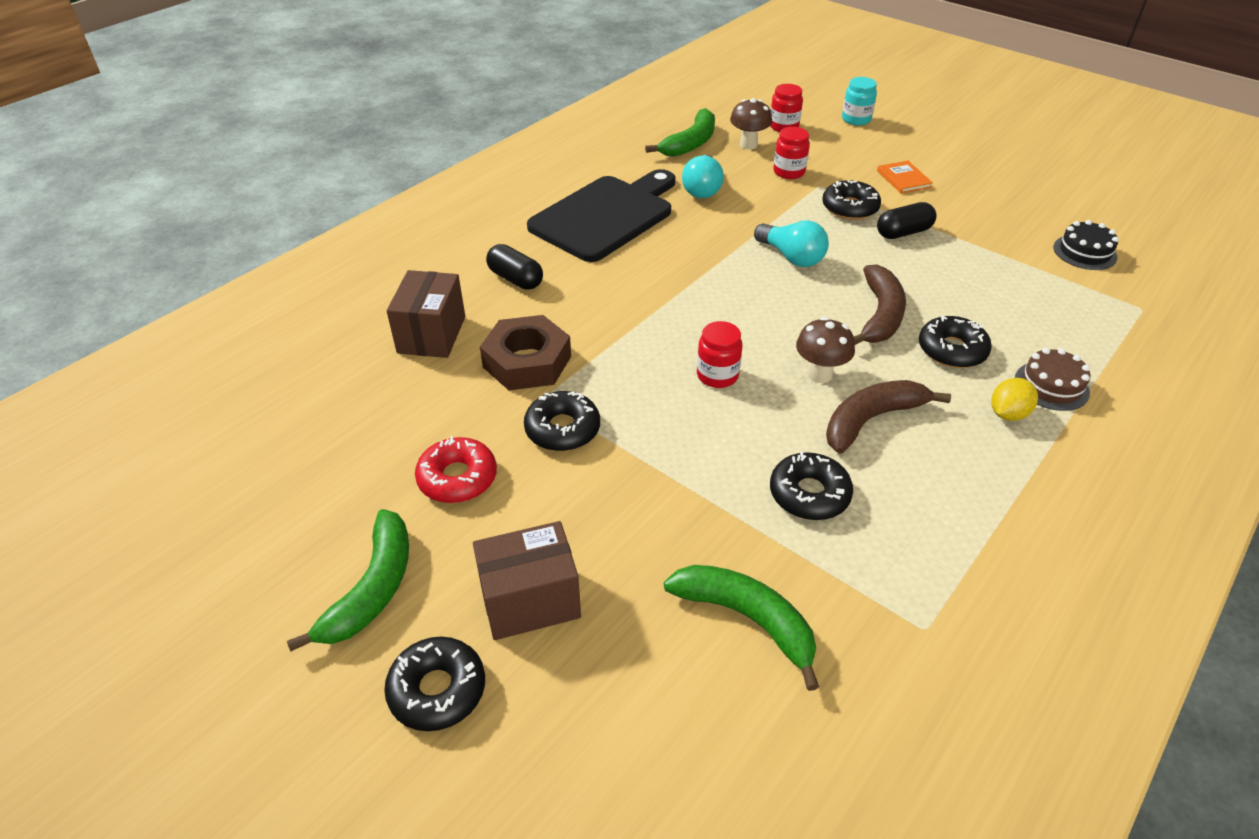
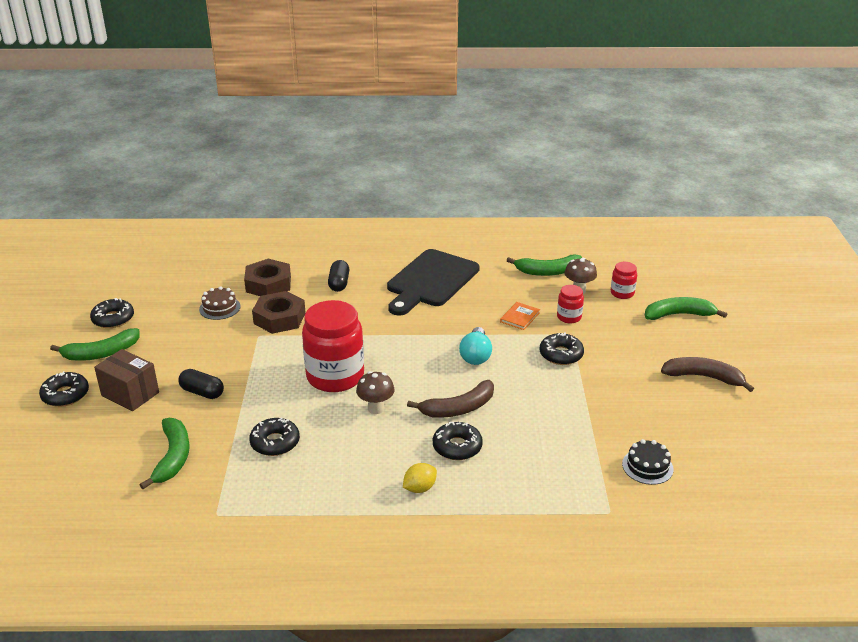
camera: 50 degrees right, 10 degrees down
(431, 334) = (268, 284): brown box -> brown nut
(457, 478) = (182, 340): red donut -> none
(562, 429) = (243, 351): black donut -> black donut (113, 319)
(606, 216) = (430, 281): black cutting board -> black cutting board turned 120 degrees clockwise
(702, 189) = (503, 297): turquoise light bulb -> none
(717, 375) = (335, 376): red jar -> red jar, size x2.15
(856, 119) = (678, 315): turquoise jar -> green banana
(871, 420) = (356, 440): brown banana -> brown banana (703, 377)
(903, 179) = (628, 361): orange book -> orange book (520, 317)
(903, 232) = (562, 385): black capsule -> black capsule (202, 392)
(1008, 414) = (419, 488): yellow lemon -> yellow lemon turned 45 degrees counterclockwise
(1051, 386) = (468, 497): brown cake -> brown cake (219, 308)

